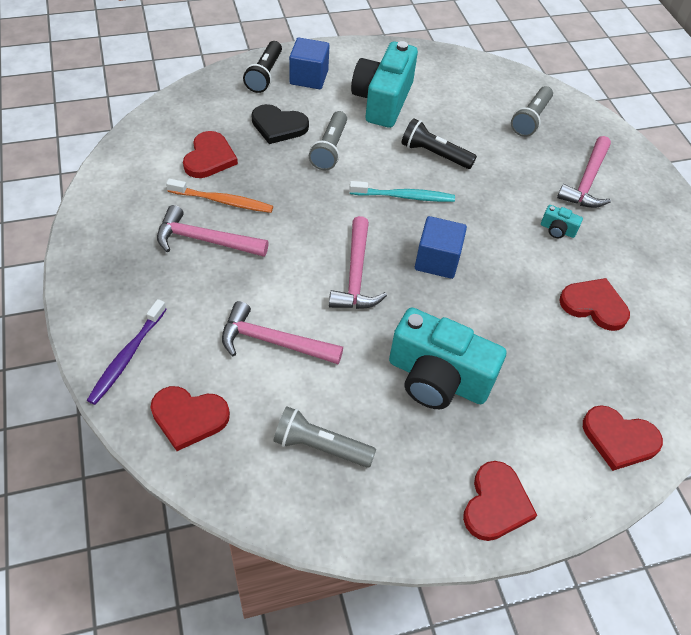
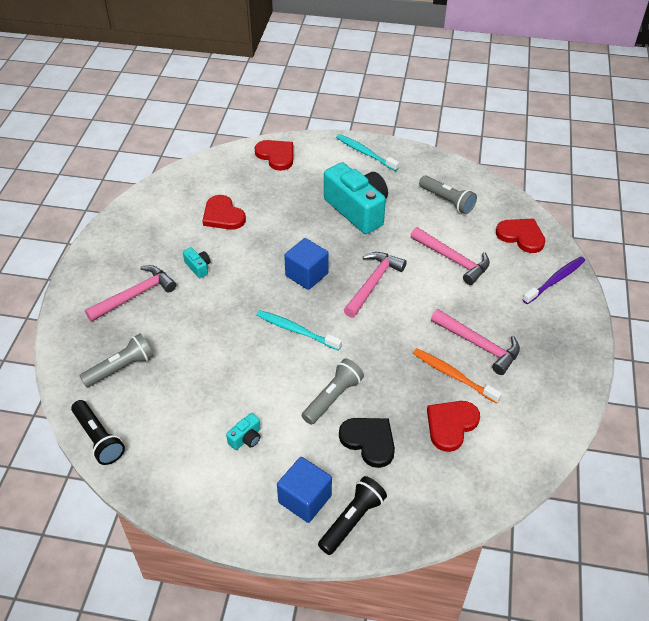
camera: 150 degrees left, 5 degrees down
(382, 101) = (246, 438): turquoise camera -> turquoise camera, size x0.40
(434, 154) = (241, 361): black flashlight -> black flashlight (98, 438)
(496, 504) = (365, 153): red heart -> turquoise toothbrush

